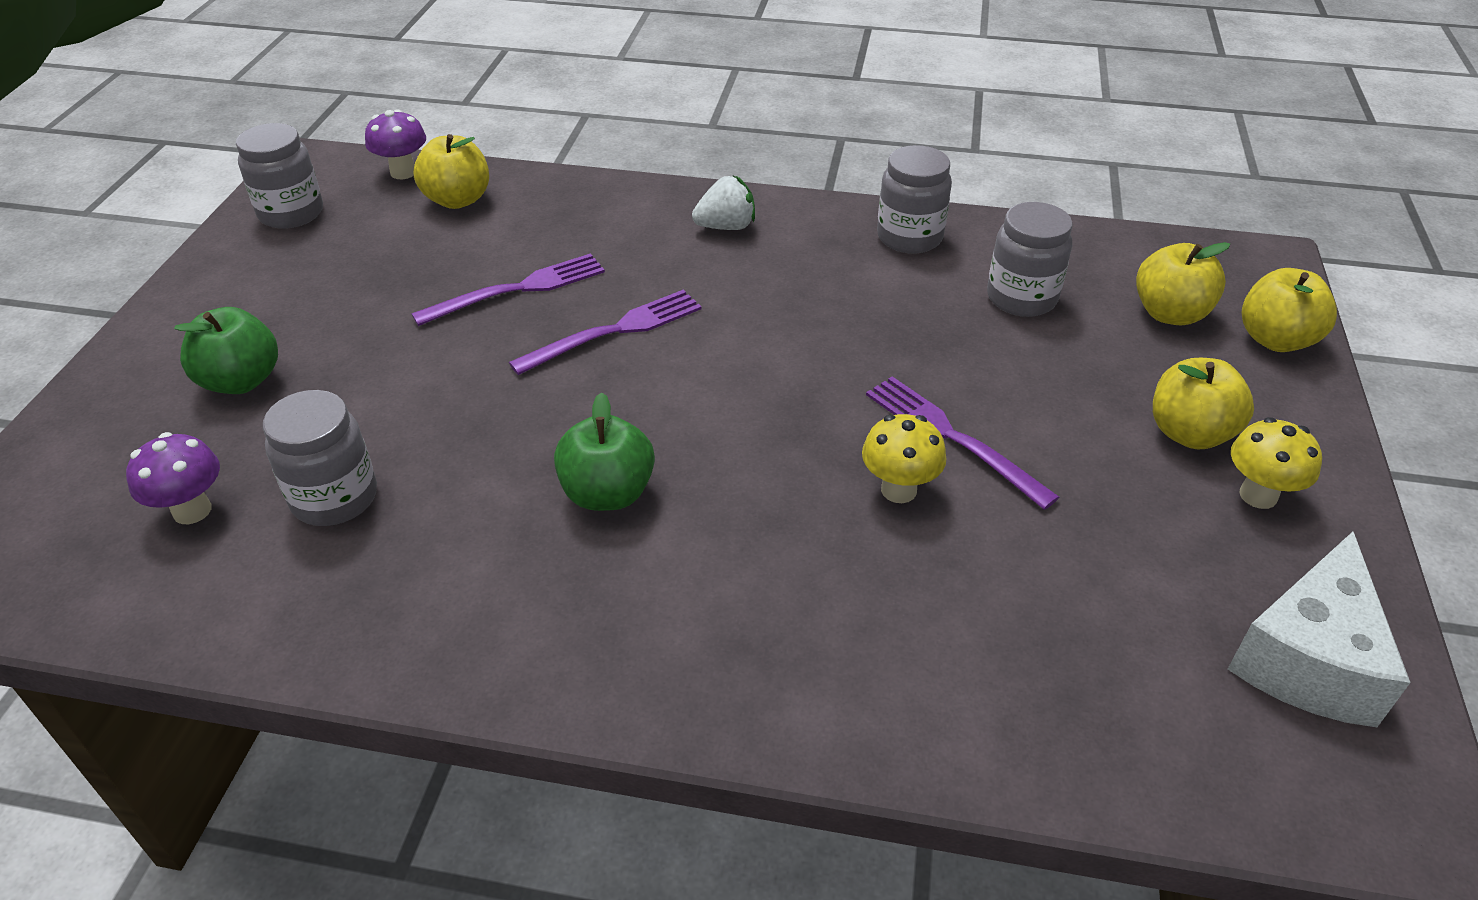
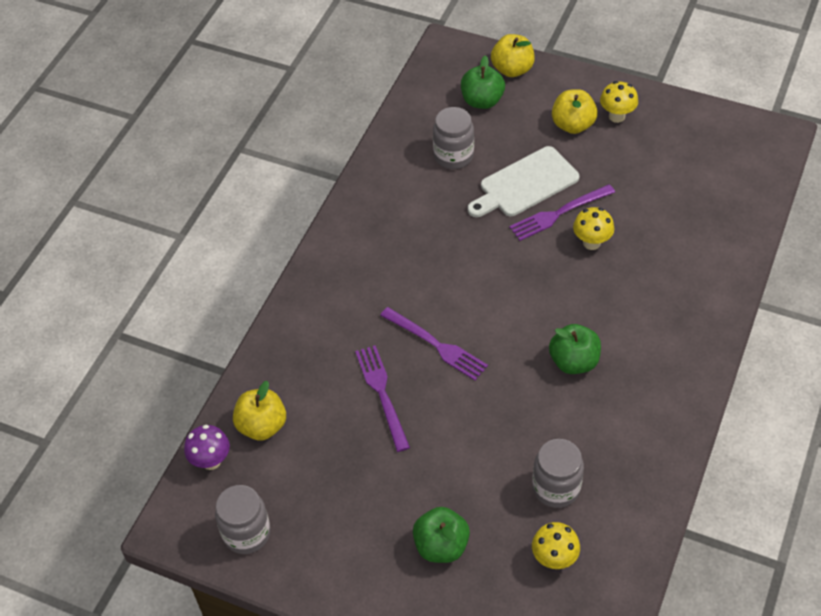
camera: 75 degrees left, 10 degrees up
(192, 510) = (554, 559): purple mushroom -> yellow mushroom
(616, 330) = (437, 345): purple fork -> purple fork turned 150 degrees clockwise
(726, 227) = (343, 277): white strawberry -> none
(909, 237) = (381, 190): grey jar -> none
(1002, 387) = (525, 184): none -> white cutting board
(1170, 314) = (482, 101): yellow apple -> green apple
(1308, 659) = (707, 135): white cheese -> none

